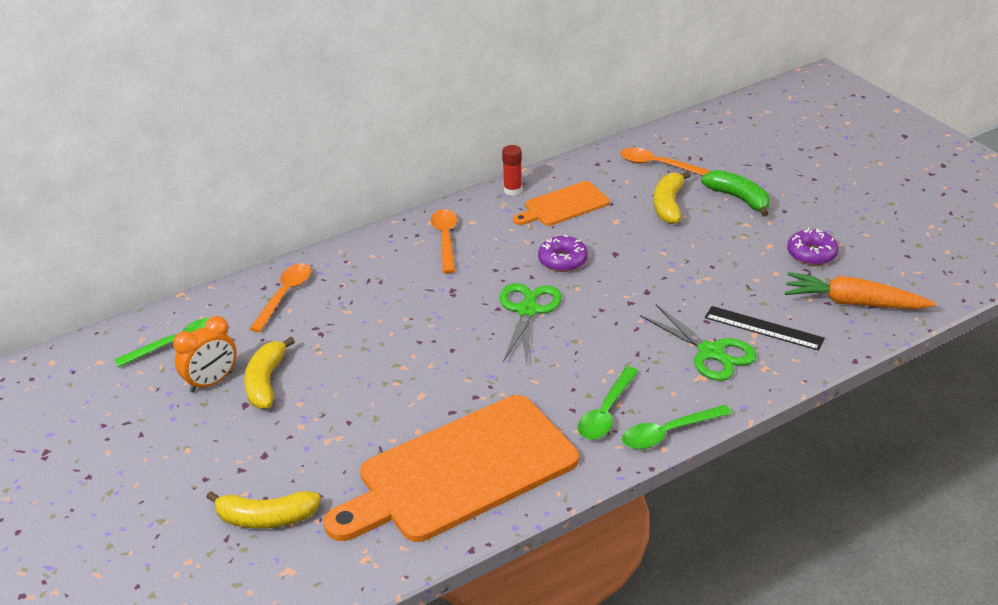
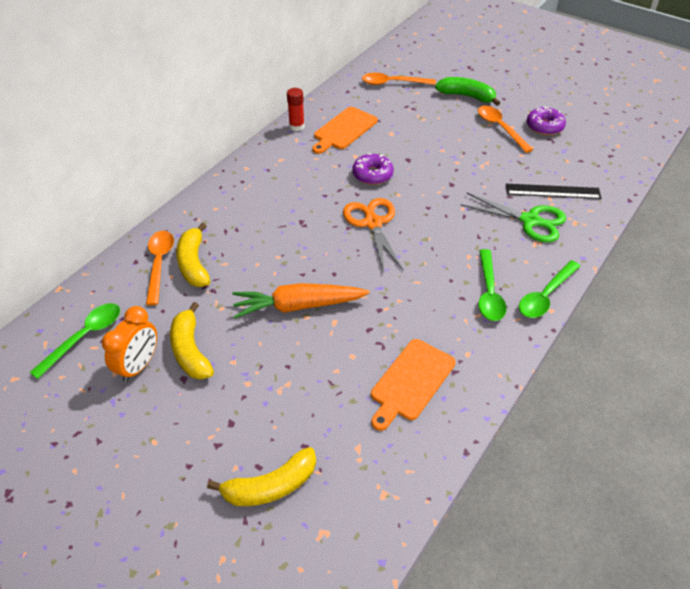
camera: 25 degrees left, 10 degrees up
(445, 239) = (268, 179): orange spoon -> orange spoon (500, 128)
(460, 472) = (411, 382): orange cutting board -> orange cutting board, size x0.50
(527, 311) = (373, 223): green scissors -> orange scissors
(668, 205) = (421, 112): yellow banana -> yellow banana (194, 264)
(853, 303) = (597, 156): orange carrot -> orange carrot (298, 306)

